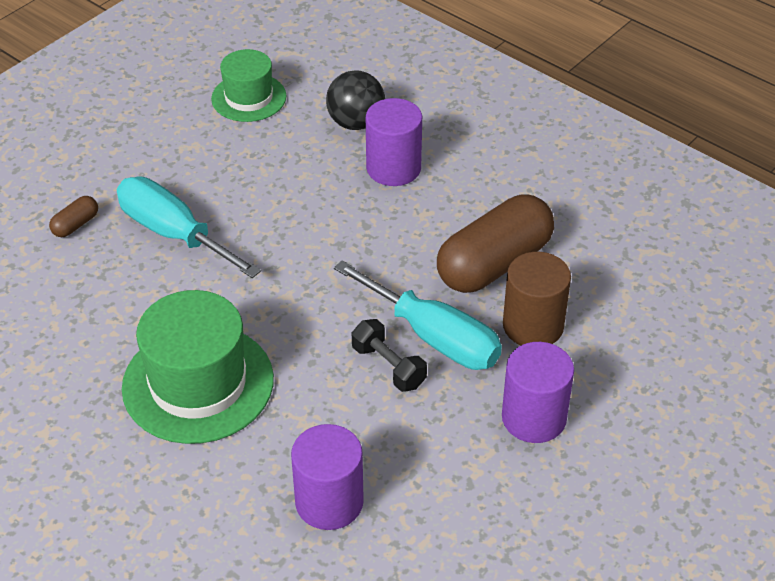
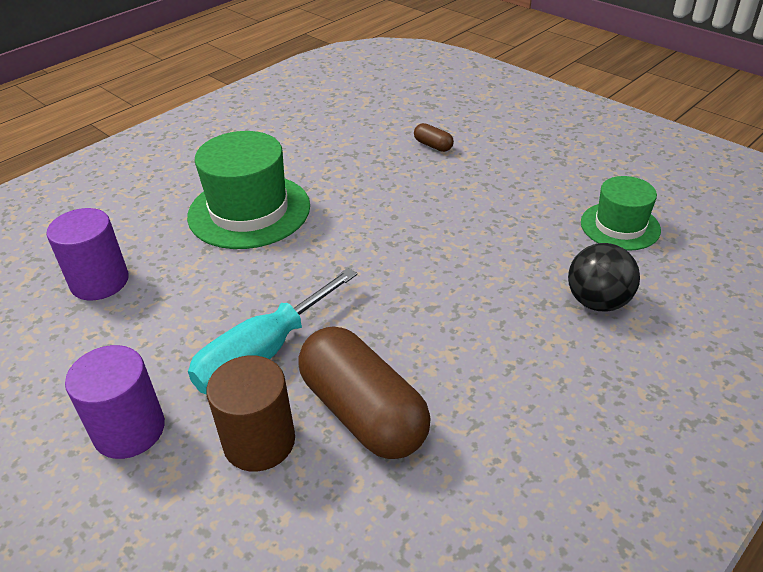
camera: 95 degrees right, 5 degrees down
(174, 234) = (421, 191): turquoise screwdriver -> none
(389, 366) = (234, 320): black dumbbell -> none
(393, 168) = (523, 331): purple cylinder -> none

